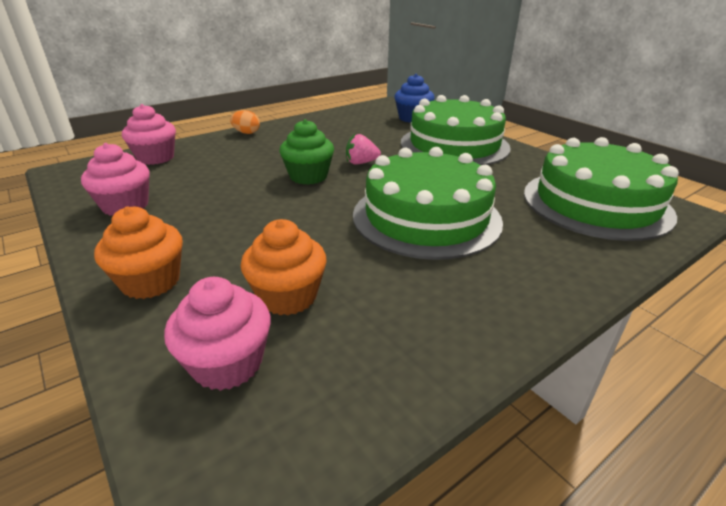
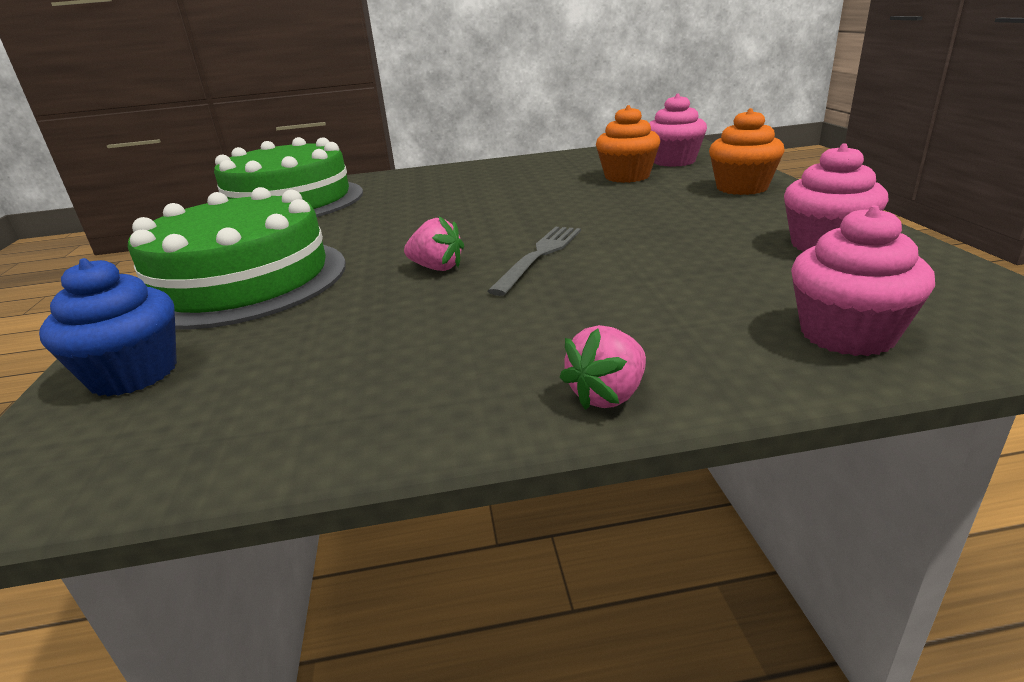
camera: 150 degrees left, 5 degrees down
(246, 133) = (608, 395): orange egg -> pink strawberry
(308, 176) = (539, 256): green cupcake -> grey fork
(426, 217) = (459, 205): green cake -> none

